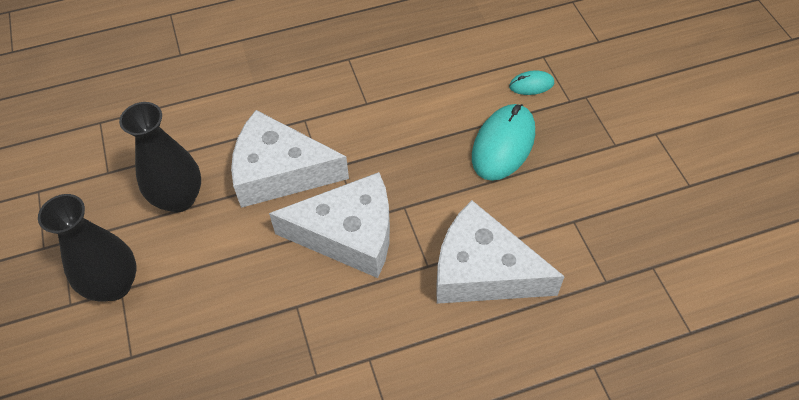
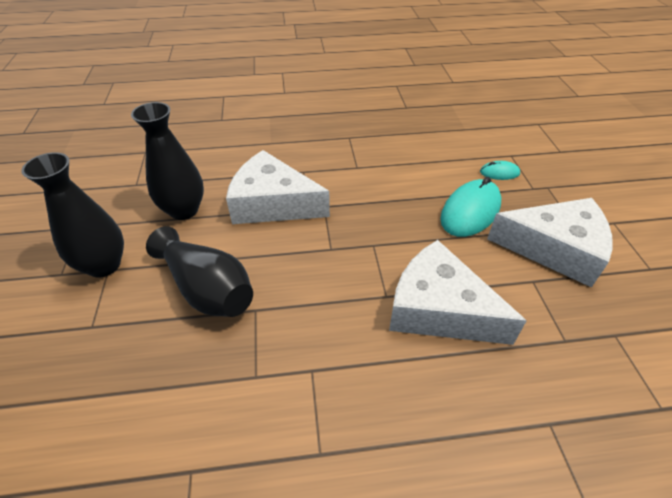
camera: 10 degrees right, 10 degrees down
(239, 292) = (207, 289): none -> black vase
(348, 234) = (318, 259): white cheese -> white cheese (555, 249)

